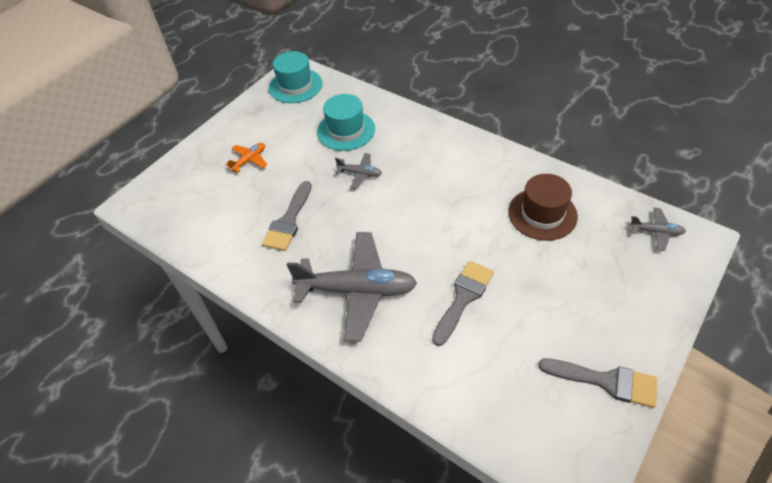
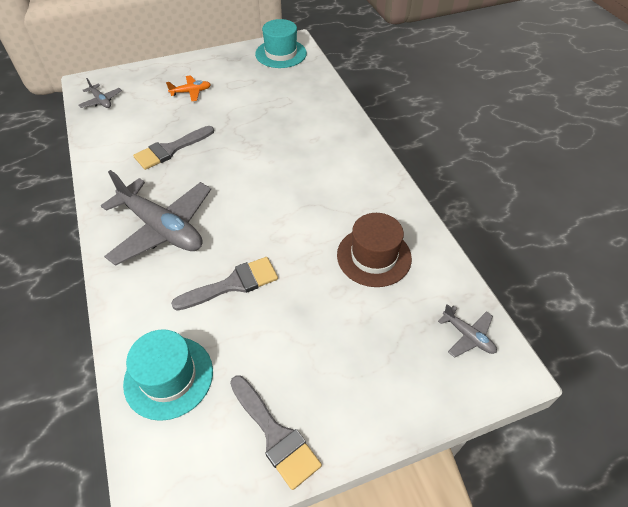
camera: 30 degrees right, 0 degrees up
(346, 130) = (283, 104): turquoise hat -> turquoise hat (168, 377)
(360, 174) = (258, 142): grey plane -> grey plane (101, 101)

